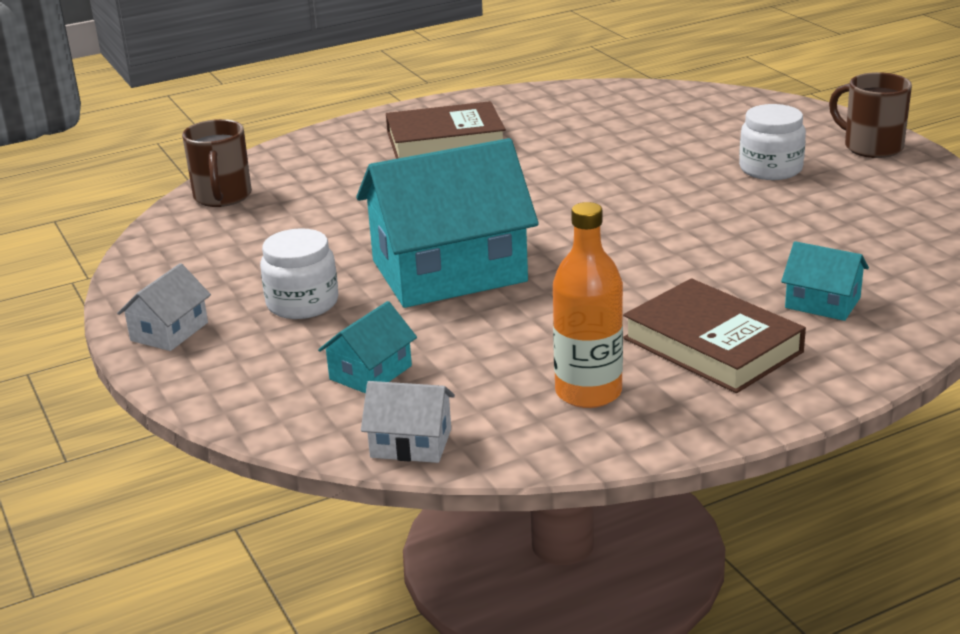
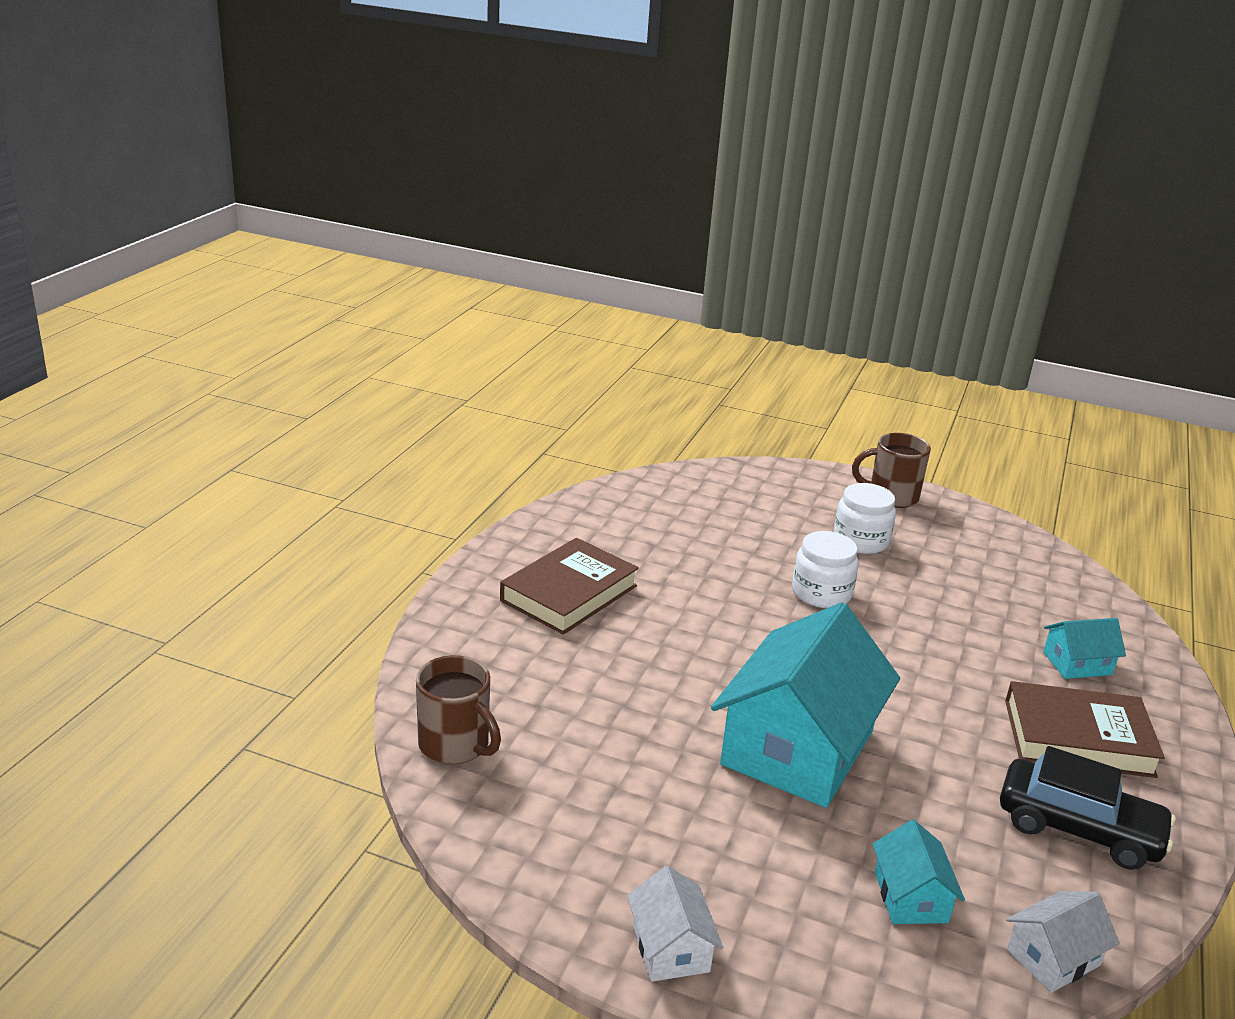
camera: 45 degrees left, 0 degrees up
(302, 303) = (736, 846): white jar -> white jar (821, 593)
(588, 392) = (1078, 828): orange bottle -> black car

